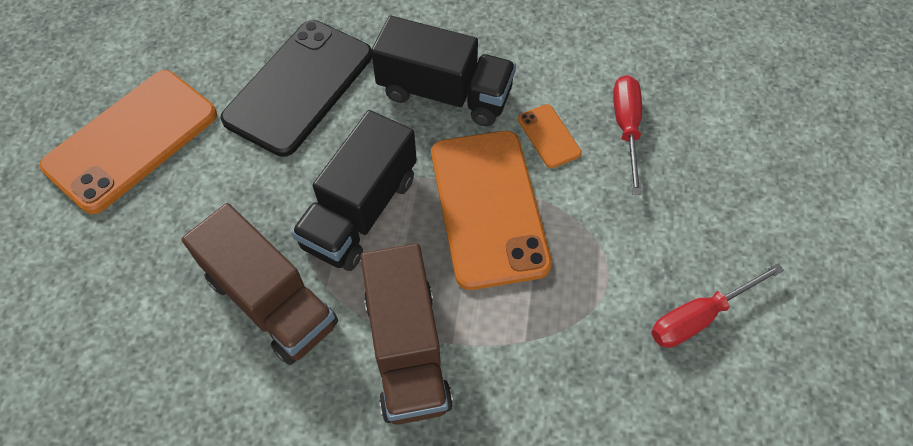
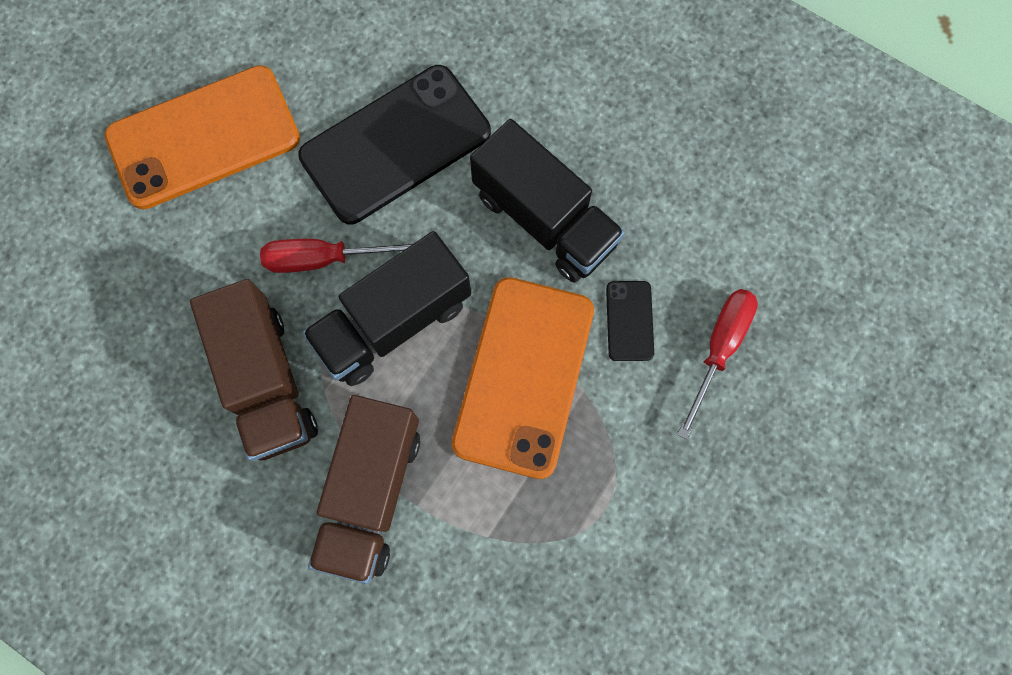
camera: 25 degrees right, 15 degrees up
(549, 136) = (629, 321): orange phone -> black phone
(699, 317) = (674, 595): red screwdriver -> red screwdriver (324, 259)

